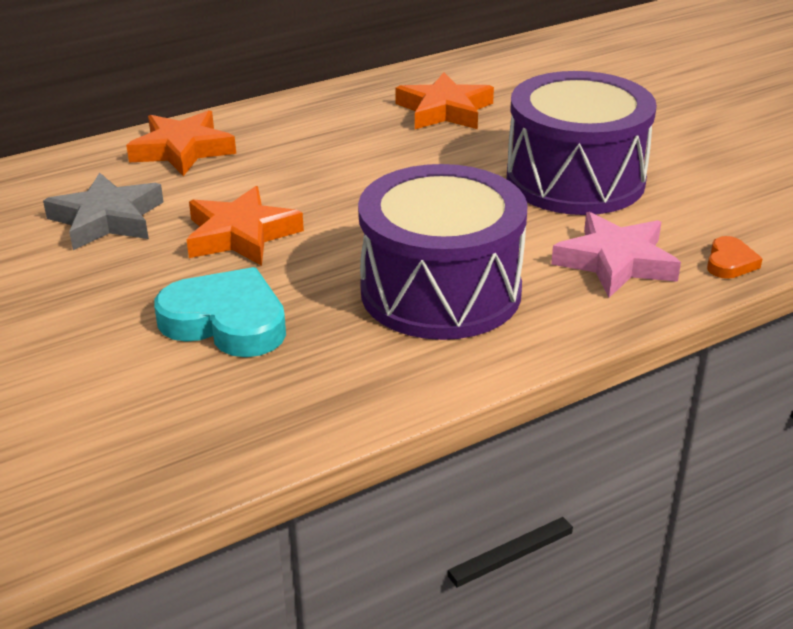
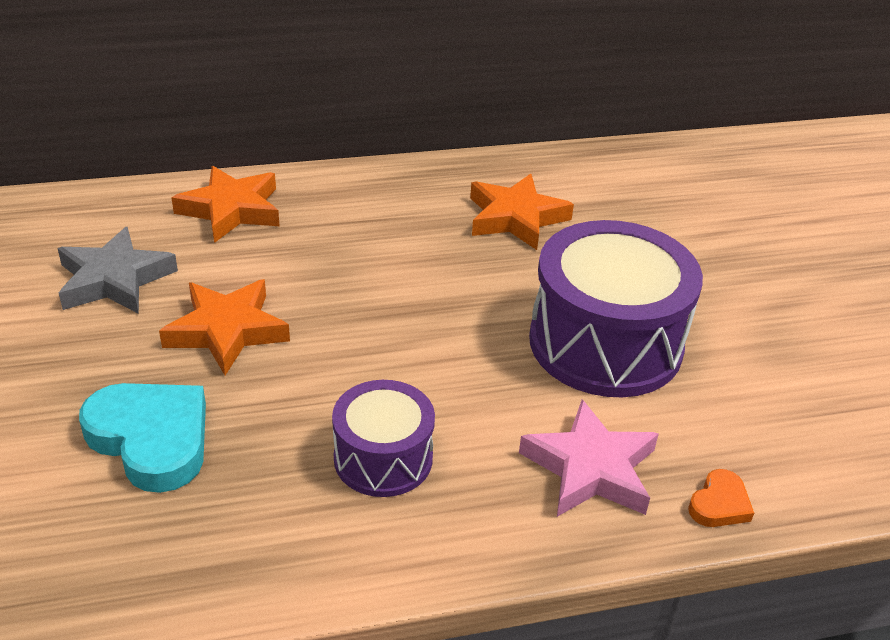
camera: 15 degrees right, 5 degrees up
(440, 291) = (383, 458): purple drum -> purple drum, size x0.56

